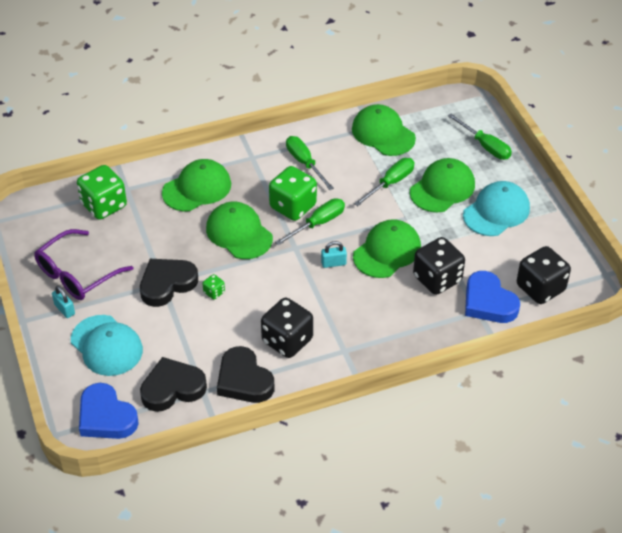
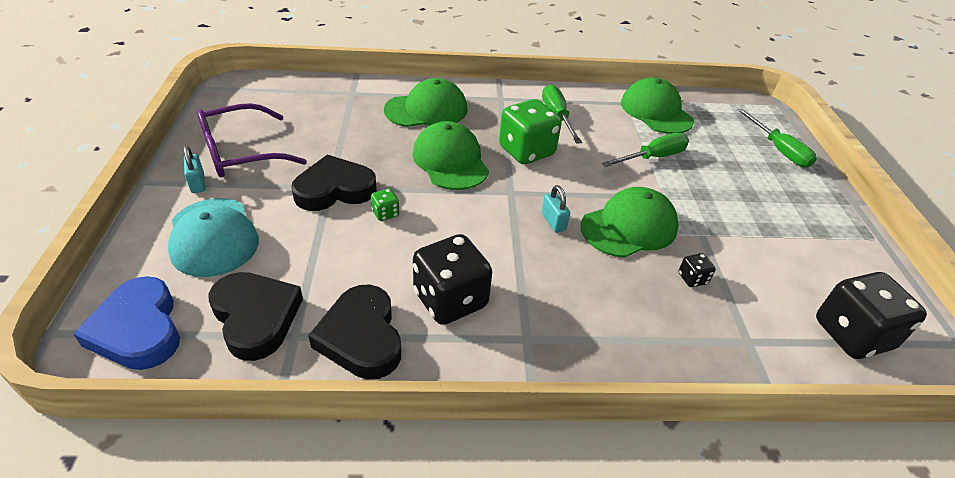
camera: 15 degrees right, 5 degrees down
(104, 205) = (318, 100): green dice -> none
(172, 388) = (256, 317): black heart -> black heart turned 60 degrees clockwise
(318, 223) = (550, 175): green screwdriver -> none
(333, 263) = (553, 222): turquoise padlock -> turquoise padlock turned 60 degrees clockwise
(437, 279) = (692, 279): black dice -> black dice, size x0.43
(442, 188) = (718, 178): green cap -> none
(488, 302) = (766, 332): blue heart -> none
(496, 211) = (788, 220): turquoise cap -> none

